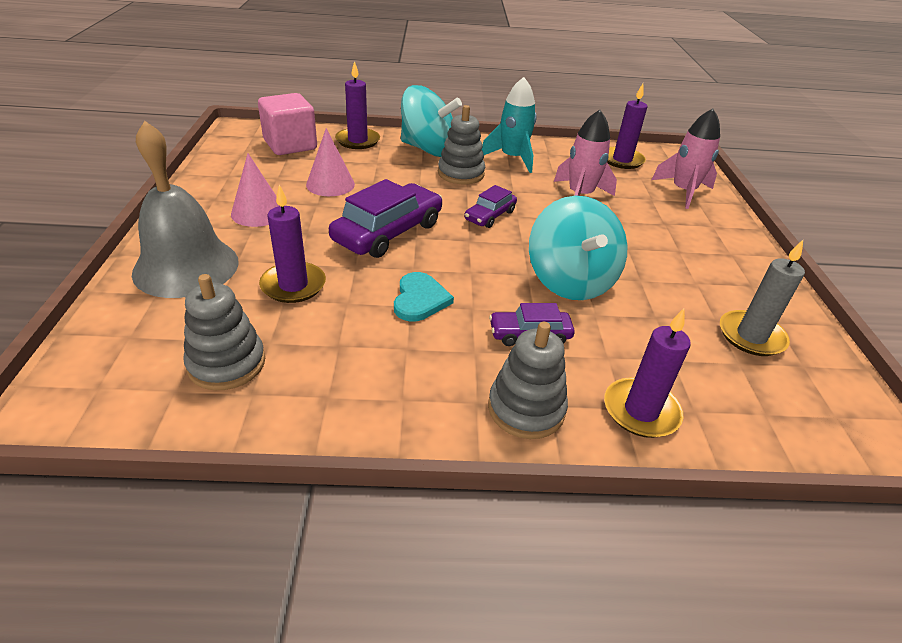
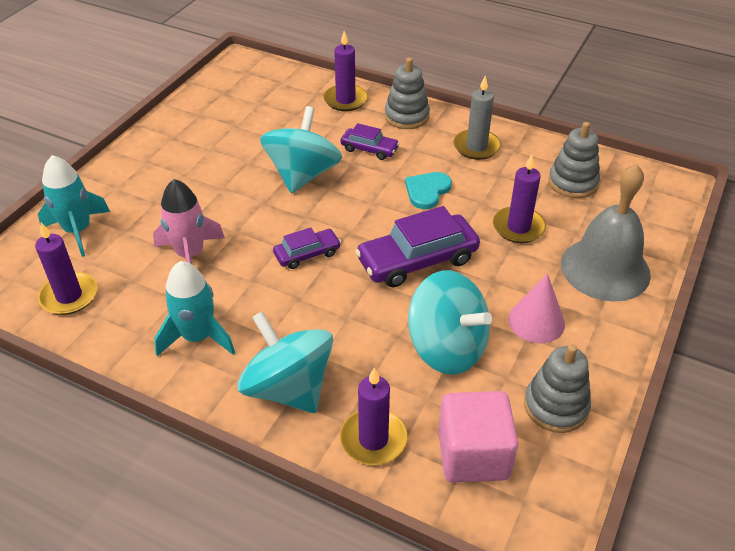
camera: 150 degrees left, 5 degrees up
(330, 184) = (447, 348): pink cone -> turquoise spinning top
(461, 173) = (285, 325): grey stacking toy -> grey stacking toy (555, 406)
(683, 192) = (78, 231): pink rocket -> turquoise rocket
(751, 336) = (229, 112): grey candle -> grey candle (476, 147)

